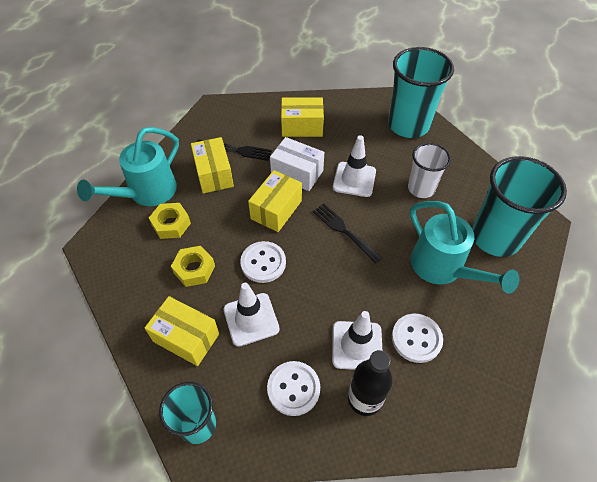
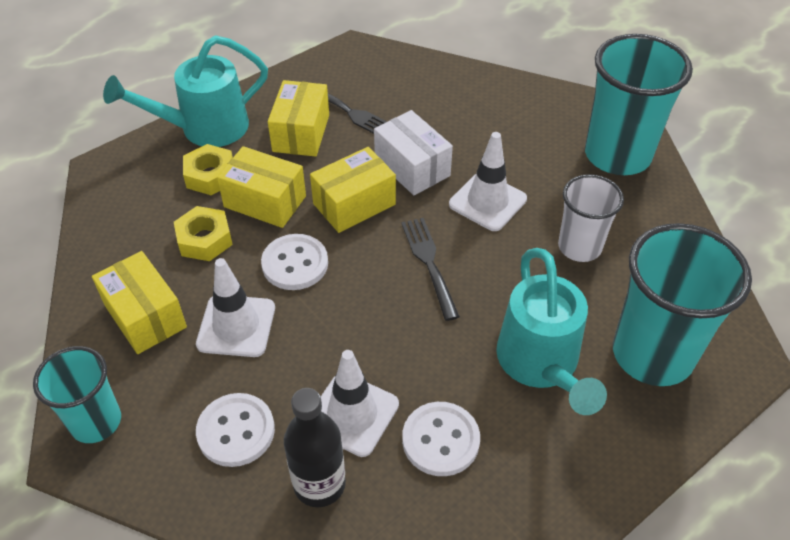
camera: 25 degrees right, 5 degrees down
(302, 126) = (457, 109): yellow box -> yellow box (265, 201)

